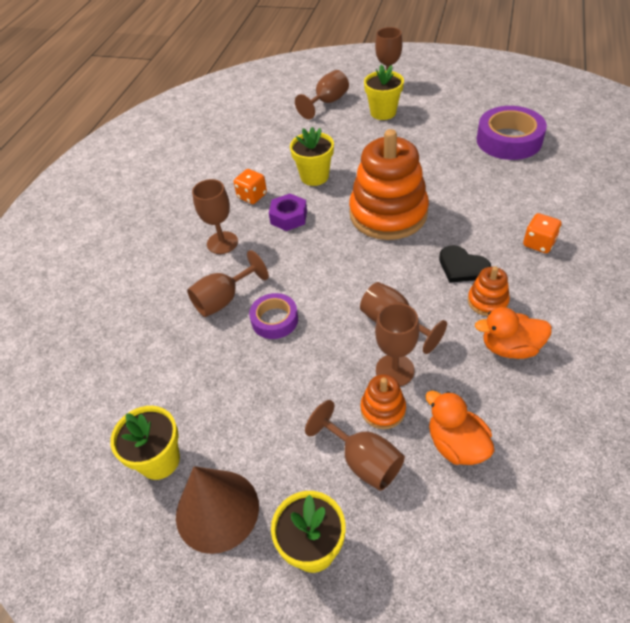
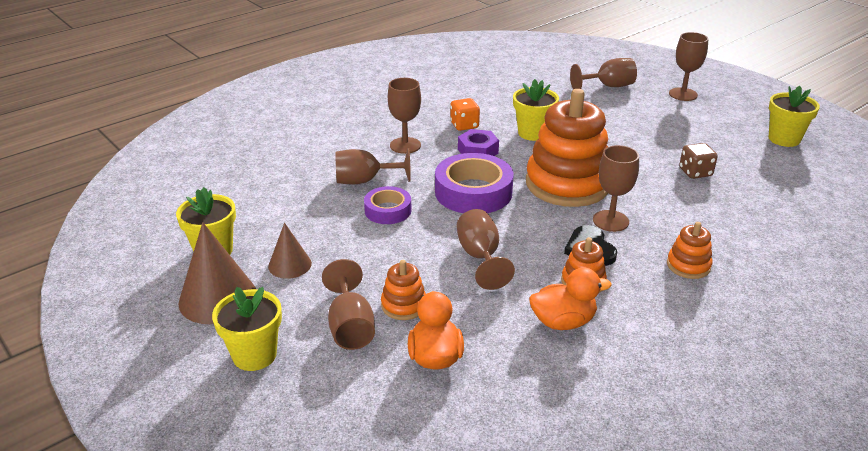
camera: 30 degrees right, 15 degrees down
(246, 430) = (290, 265): none -> brown cone
(383, 112) = (653, 112): yellow flower pot -> yellow flower pot (784, 139)
(395, 370) = (444, 286): brown goblet -> brown goblet (610, 221)
(464, 155) = (695, 172): none -> brown dice
(509, 140) = (758, 179): purple tape -> purple tape (473, 192)
(510, 348) = (563, 322): orange duck -> orange duck turned 135 degrees clockwise
(539, 243) = (688, 265): orange dice -> orange stacking toy

